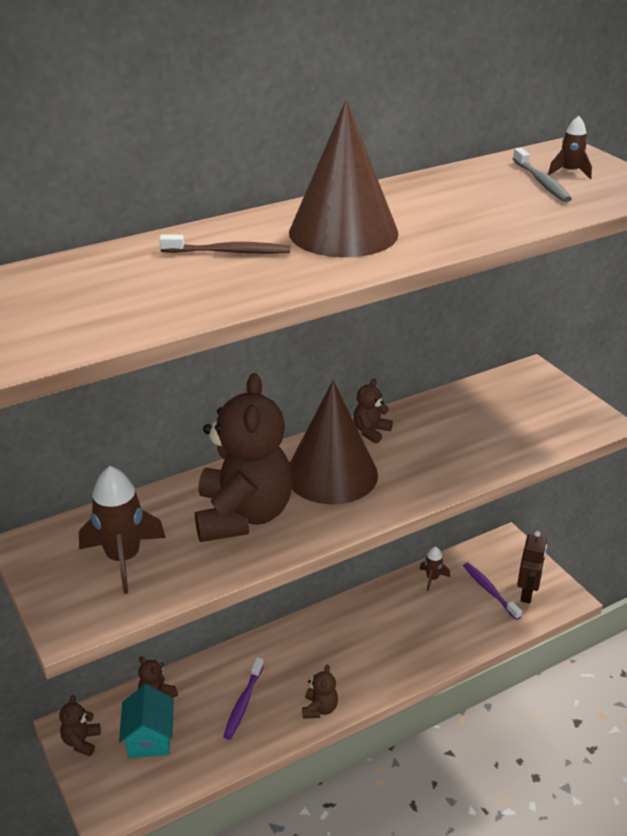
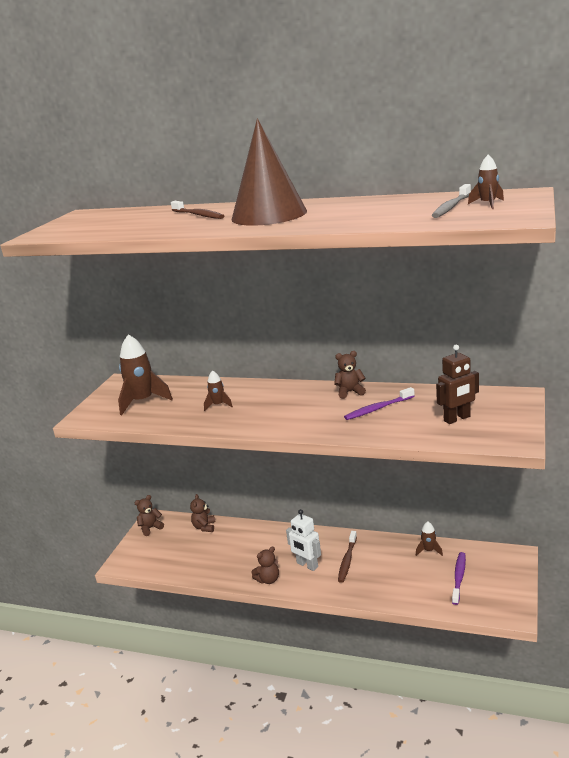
camera: 50 degrees right, 10 degrees down
(149, 738) = (177, 544): turquoise house -> none
(243, 516) = (218, 405): brown teddy bear -> brown rocket
(243, 703) = (236, 554): purple toothbrush -> purple toothbrush (378, 408)
(331, 474) = (292, 404): brown cone -> none
(339, 666) = (307, 565): none -> white robot
(372, 635) = (347, 560): none -> brown toothbrush
(527, 593) = (485, 594): brown robot -> brown robot (457, 419)

